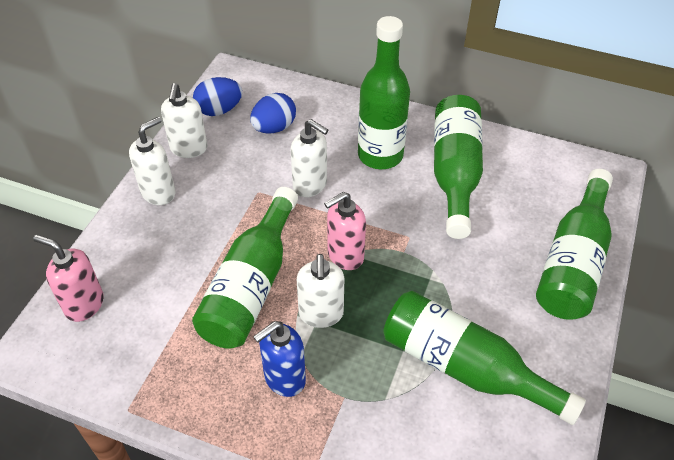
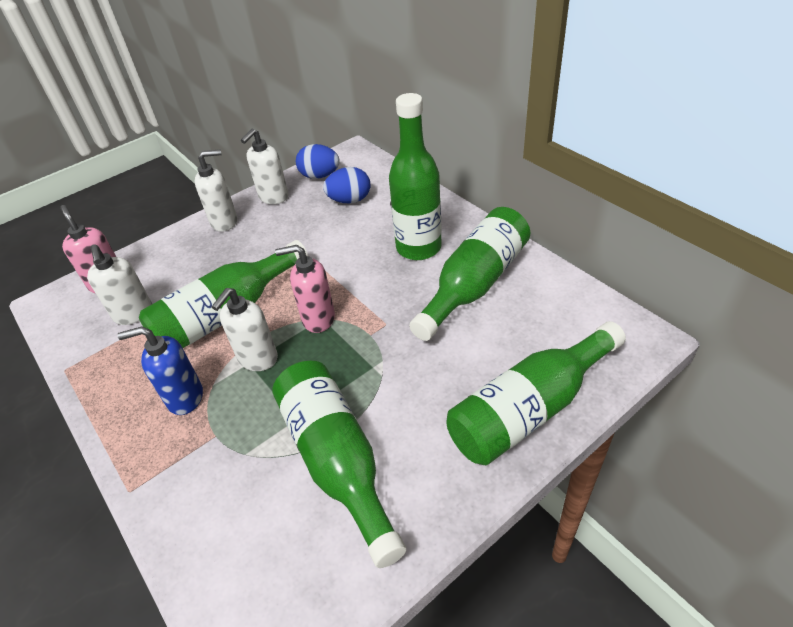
camera: 35 degrees right, 5 degrees down
(310, 185) = (339, 253): white soap dispenser -> white soap dispenser (134, 314)

